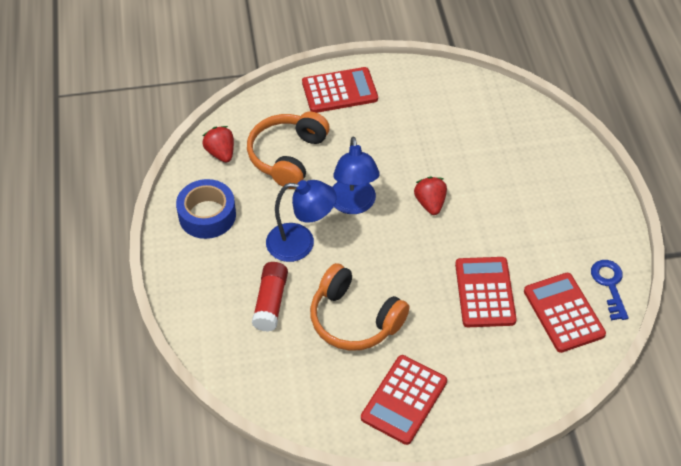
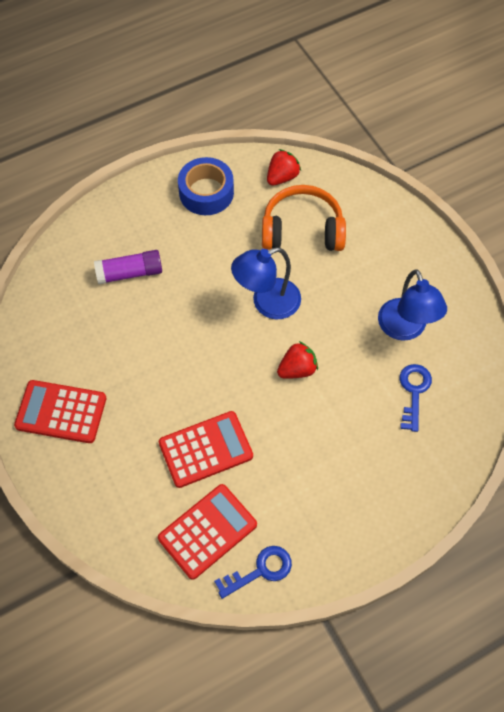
camera: 70 degrees right, 10 degrees up
(270, 302) = (130, 273): red glue stick -> purple glue stick
(301, 243) = (203, 275): blue lamp -> blue lamp (405, 329)
(339, 91) = (407, 246): red calculator -> none
(354, 319) = (134, 345): orange headphones -> none
(481, 133) = (414, 392): none -> blue key

